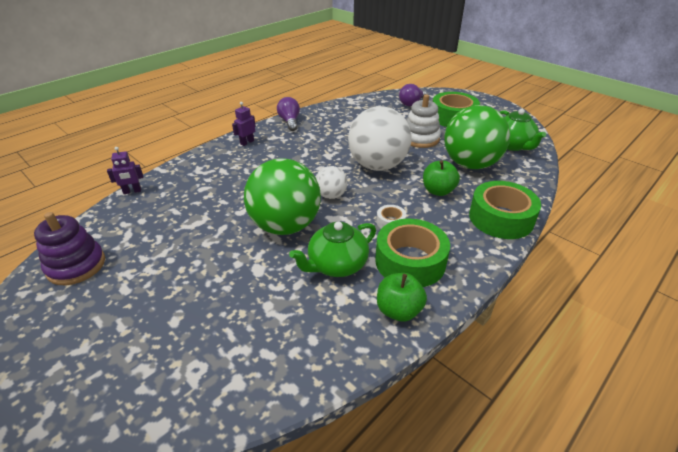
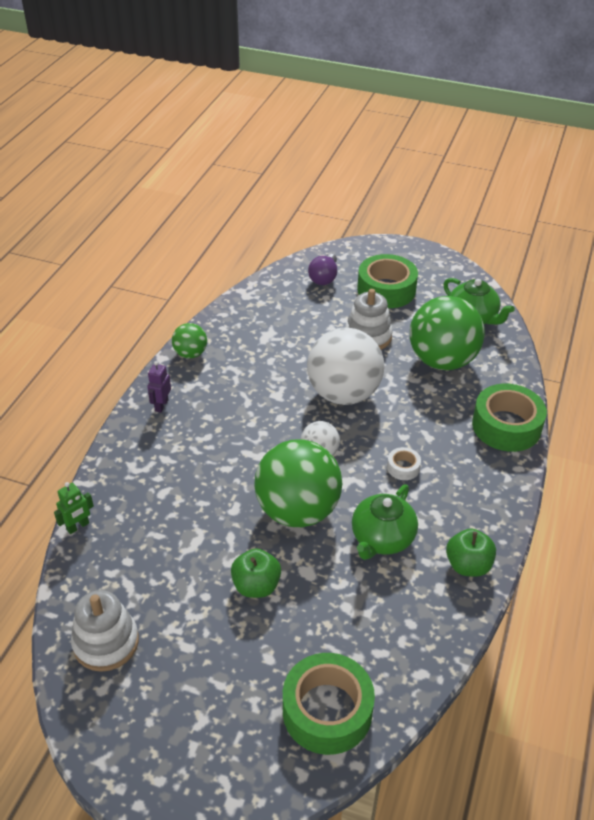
camera: 25 degrees left, 5 degrees up
(76, 266) = (106, 642): purple stacking toy -> white stacking toy
(132, 191) = (78, 526): purple robot -> green robot
(289, 121) = (190, 354): purple light bulb -> green ball
(410, 261) = (448, 509): green tape -> green tape (327, 711)
(438, 191) = (428, 410): green apple -> green apple (256, 586)

